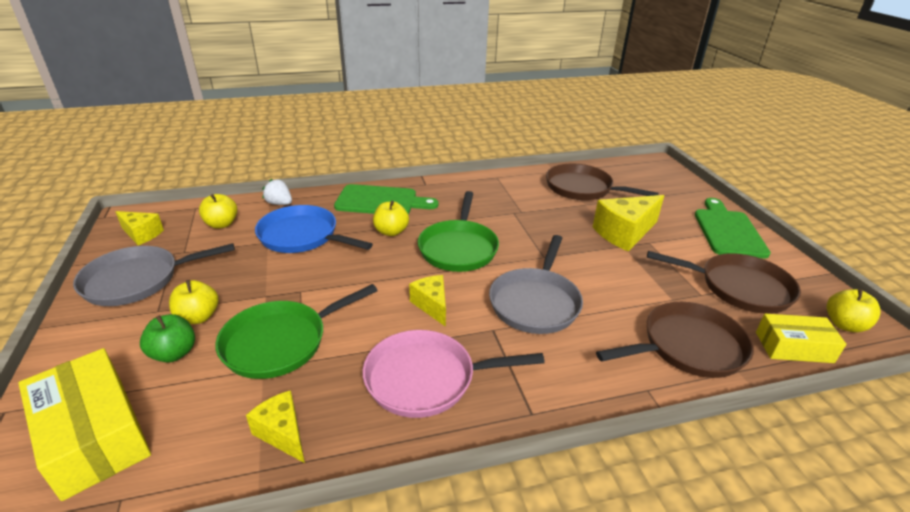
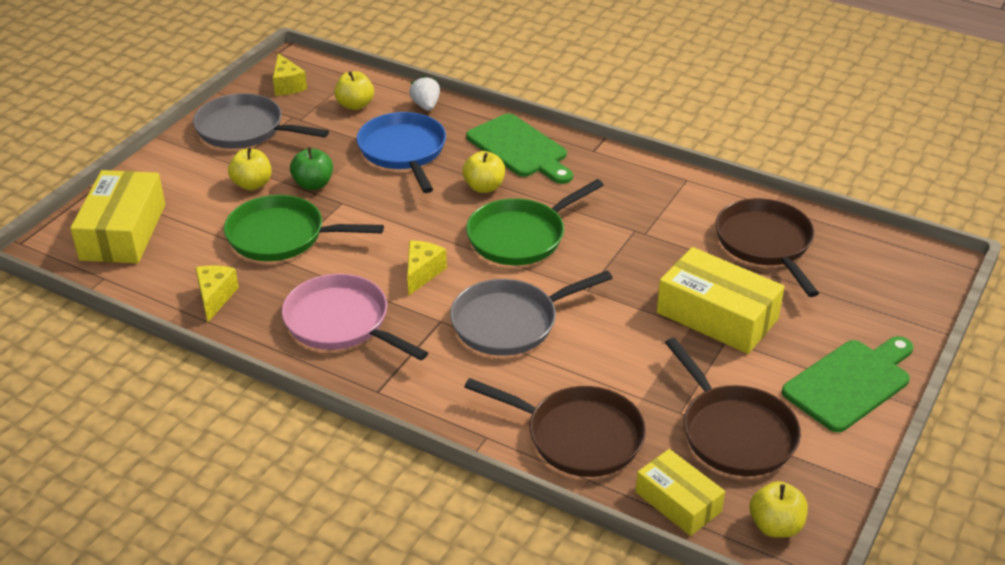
camera: 45 degrees right, 5 degrees up
(174, 353) = (211, 204): green apple -> green apple (313, 184)
(624, 233) = (717, 316): yellow cheese -> yellow box

